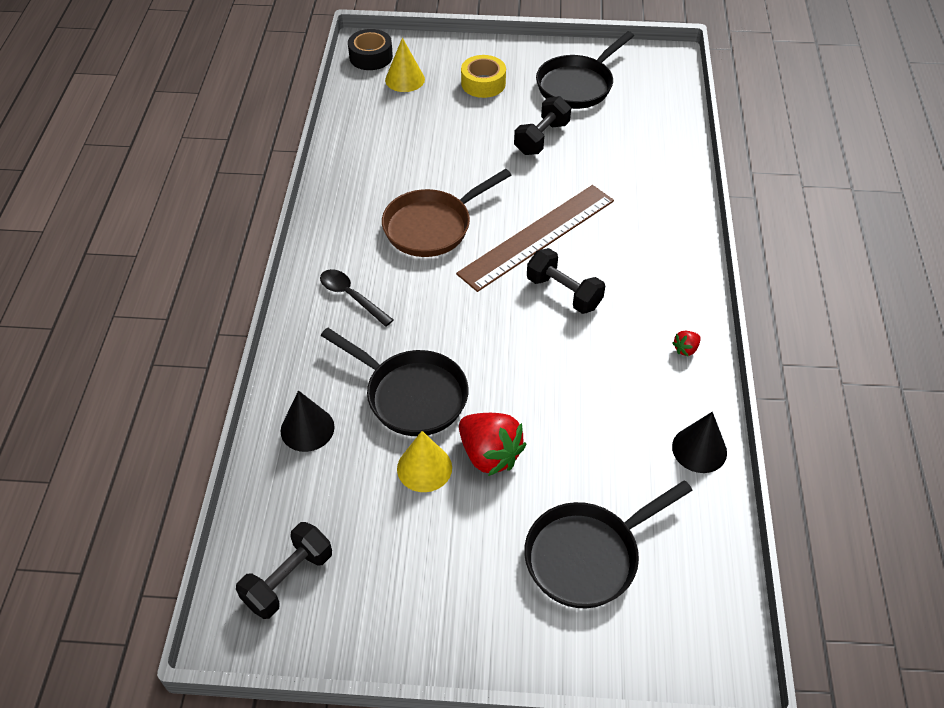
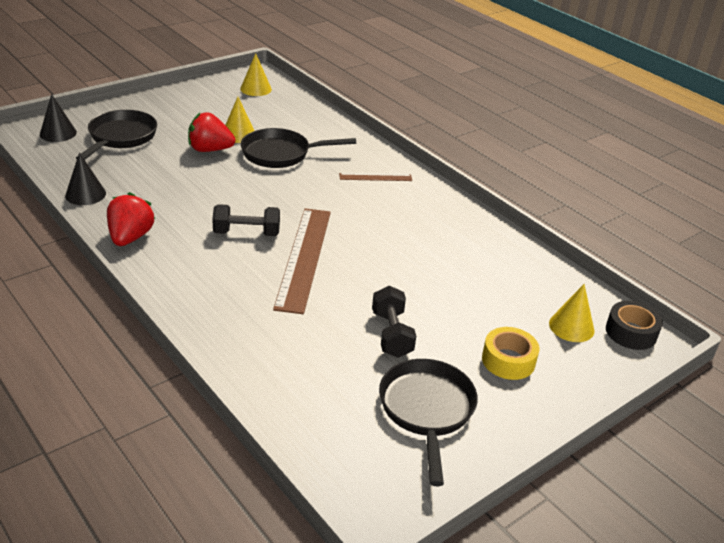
camera: 135 degrees right, 15 degrees down
(288, 579) = (256, 89): black dumbbell -> yellow cone
(307, 429) = (315, 125): black cone -> black cone (58, 133)
(351, 296) = (375, 177): black spoon -> brown ruler
(432, 226) = (383, 231): brown pan -> none
(685, 349) = (130, 237): red strawberry -> red strawberry, size x2.20

